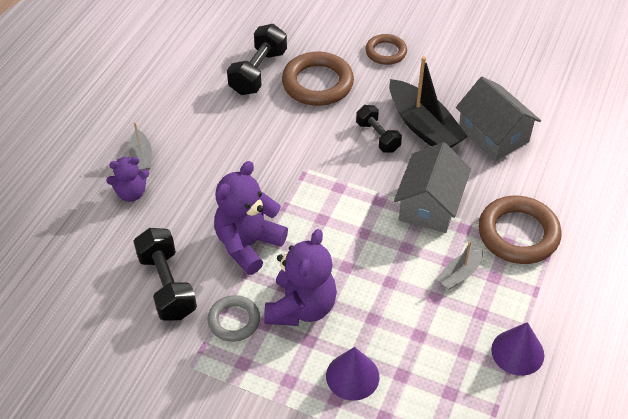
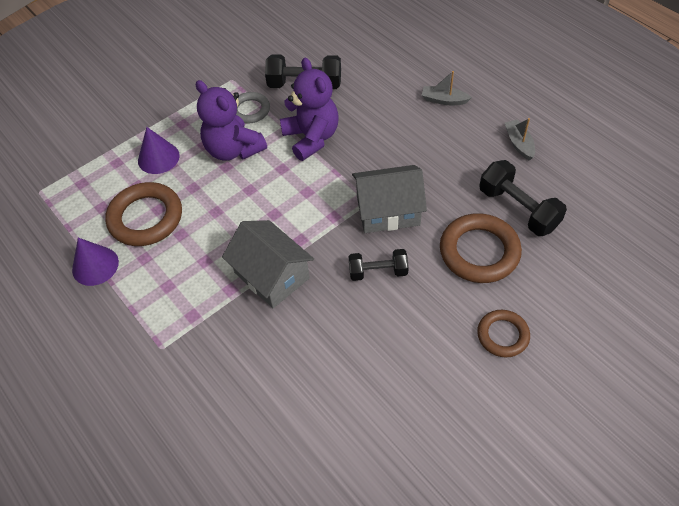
camera: 120 degrees right, 5 degrees up
(131, 193) = (406, 86): purple teddy bear -> none
(423, 126) = (370, 317): black boat -> none
(459, 274) = (188, 262): grey boat -> grey boat (519, 143)
(493, 135) = (323, 378): grey house -> grey house (388, 211)
(518, 234) = (195, 330): brown ring -> brown ring (146, 218)

